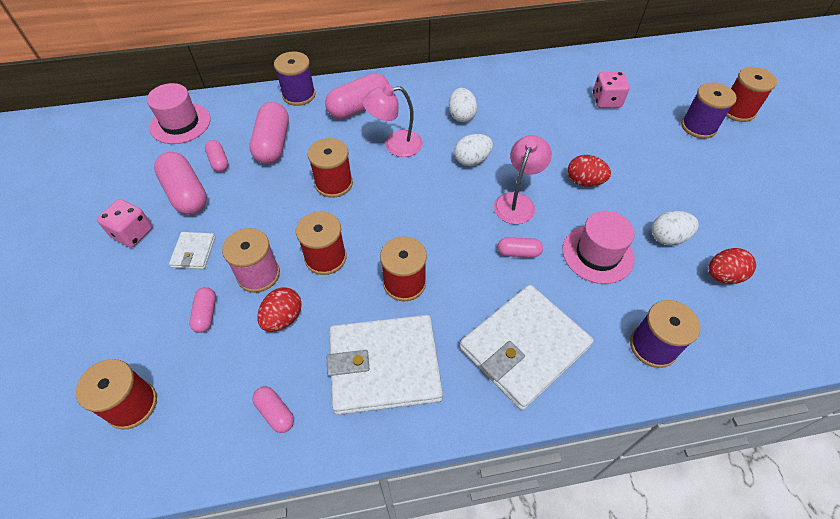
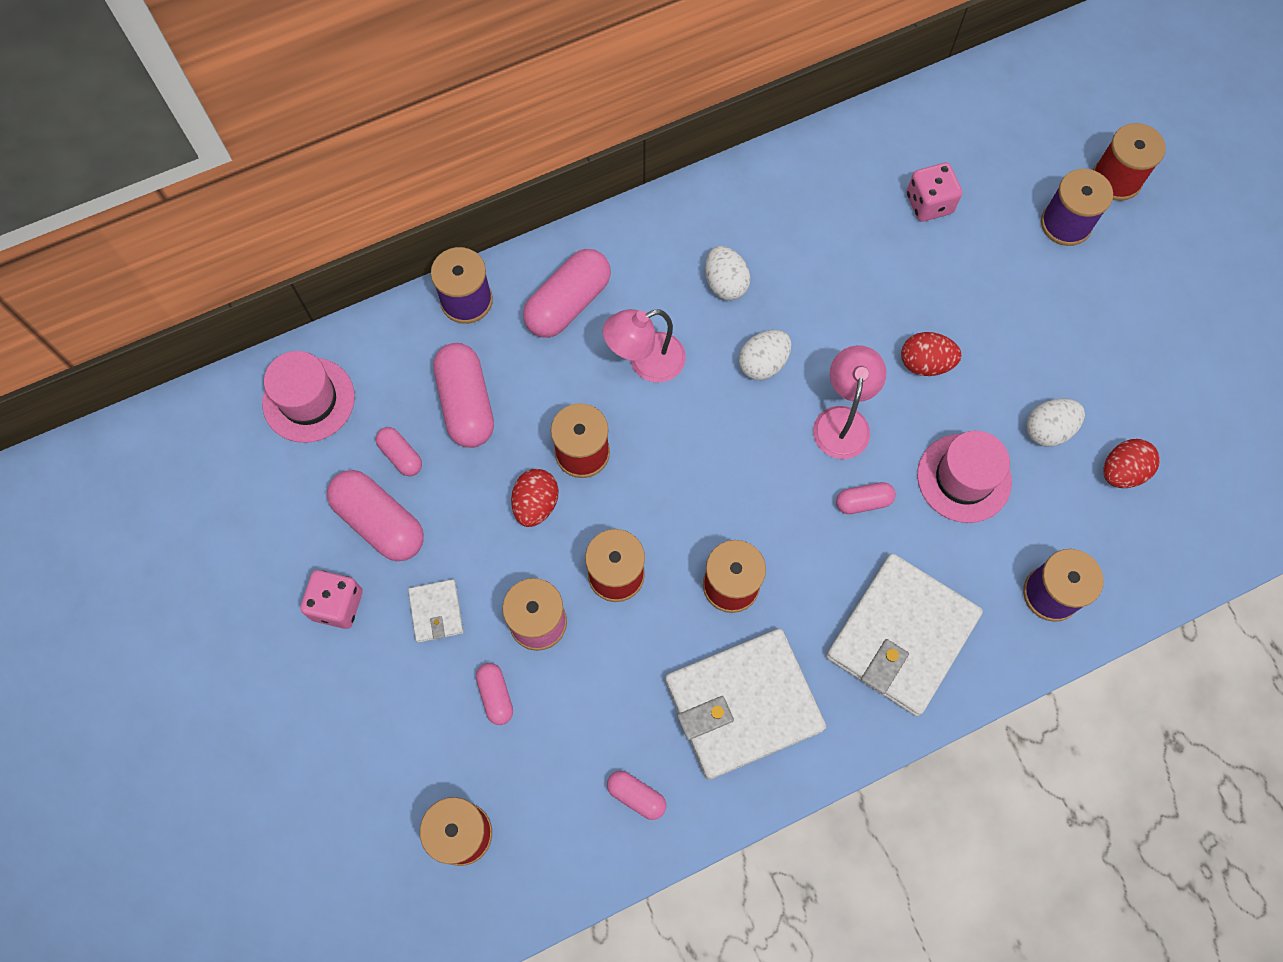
camera: 15 degrees left, 15 degrees up
(283, 318) = (596, 675): red egg -> red egg (536, 504)

